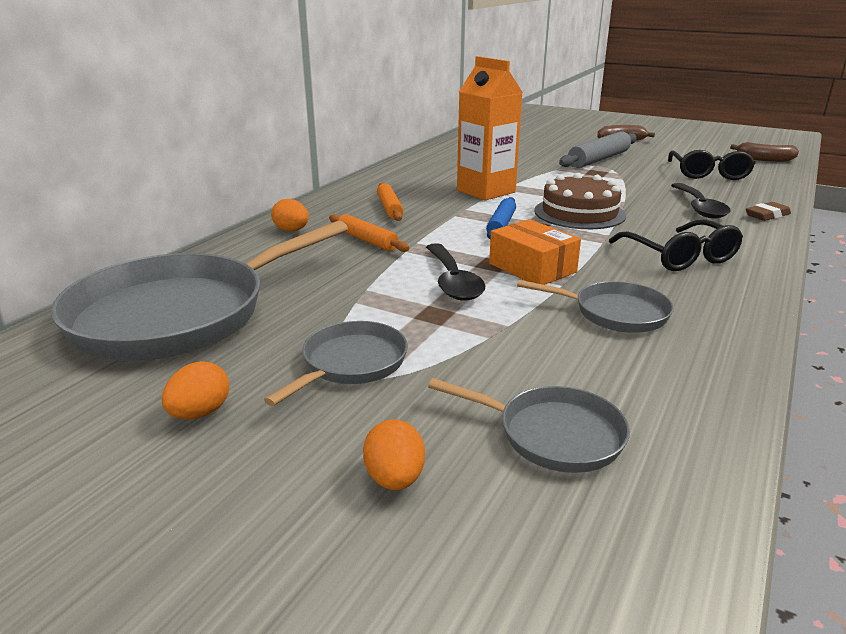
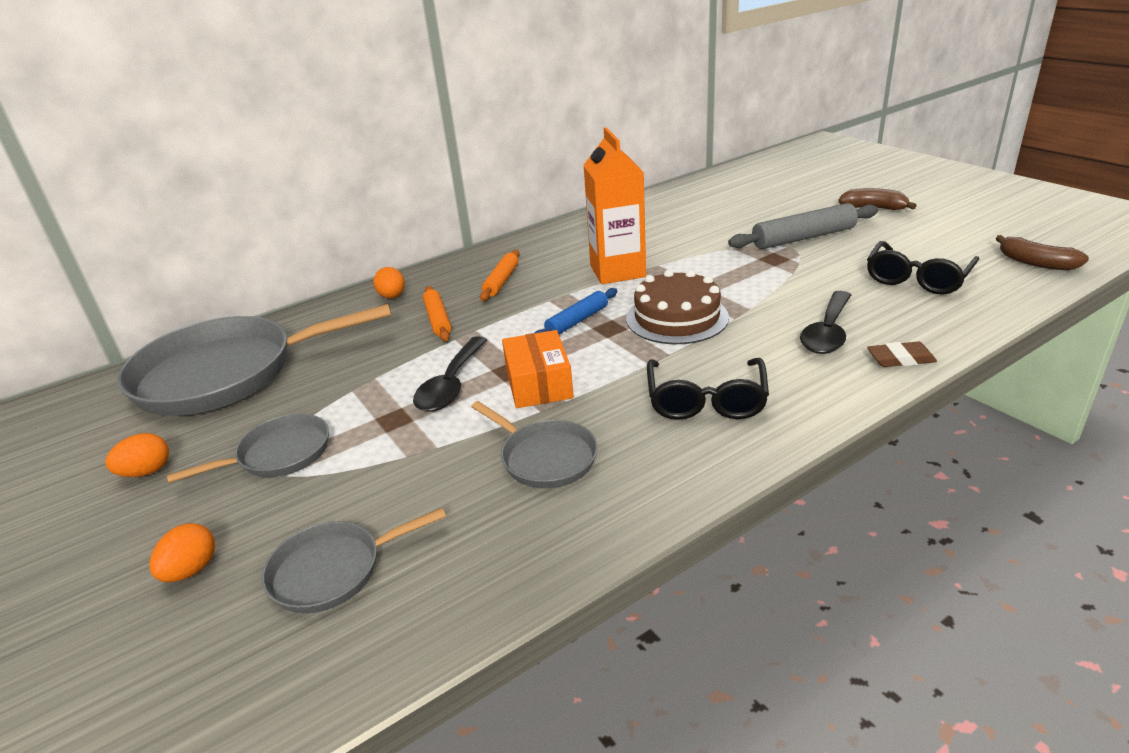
camera: 30 degrees right, 5 degrees up
(552, 434) = (334, 570): grey pan -> grey pan turned 105 degrees clockwise

